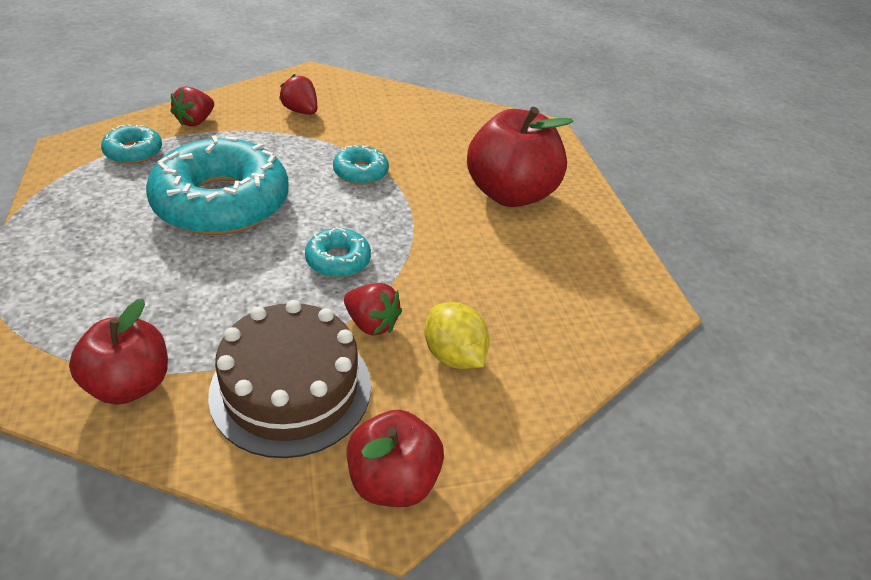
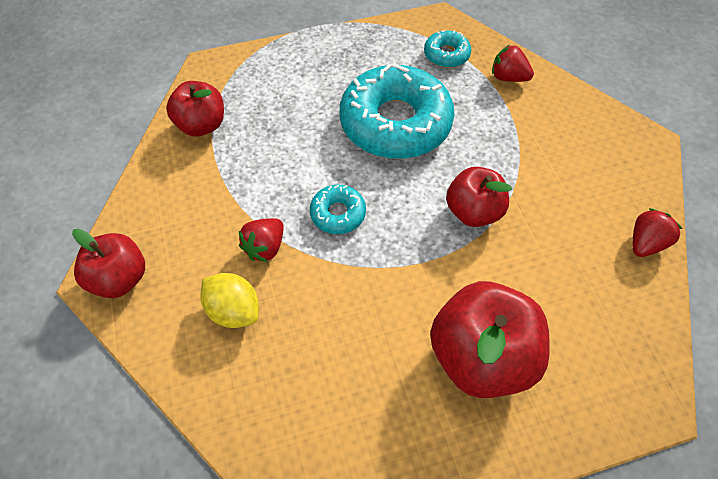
camera: 90 degrees right, 15 degrees up
(291, 388) = (198, 208): brown cake -> none
(301, 111) = (564, 146): red strawberry -> red strawberry (645, 243)
(360, 172) = (473, 212): turquoise donut -> red apple
(453, 355) = (234, 310): yellow lemon -> yellow lemon turned 75 degrees clockwise

